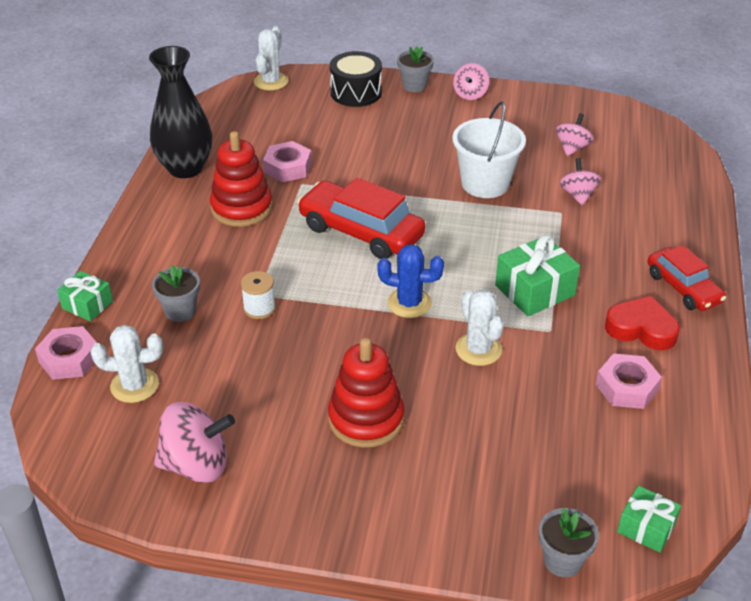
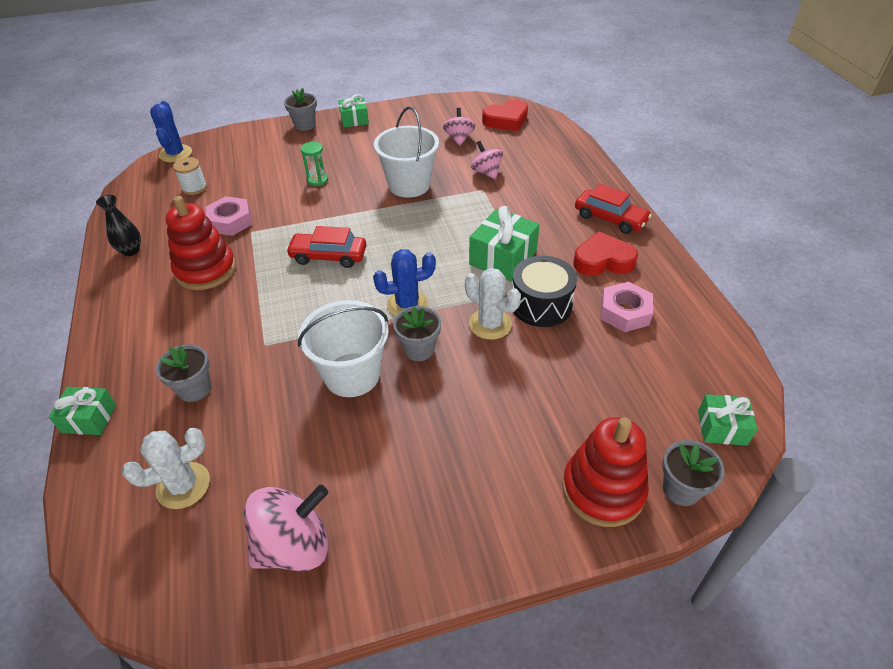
camera: 25 degrees left, 5 degrees up
(69, 359) = (95, 485): pink nut -> none
(185, 168) = (131, 250): black vase -> black vase, size x0.49
(259, 308) = (273, 357): white spool -> white spool (194, 188)
(271, 81) = (175, 154): white cactus -> blue cactus
(320, 348) = (352, 375): none -> white bucket
(356, 92) = (257, 143): black drum -> black drum (541, 304)
(361, 232) = (328, 256): red car -> red car, size x0.64
(366, 419) = (433, 426): red stacking toy -> red stacking toy (603, 489)
(394, 150) = (317, 180): none -> green hourglass
(395, 348) = (419, 349): none -> grey flower pot
(470, 94) = (354, 120): pink spinning top -> green gift
(641, 142) = (506, 120): none -> red heart

